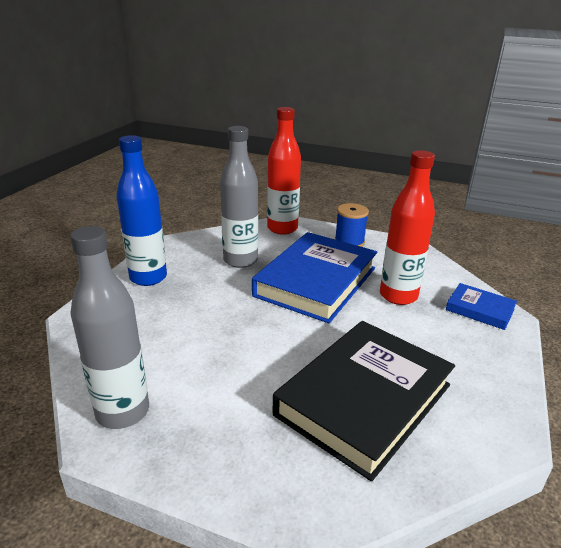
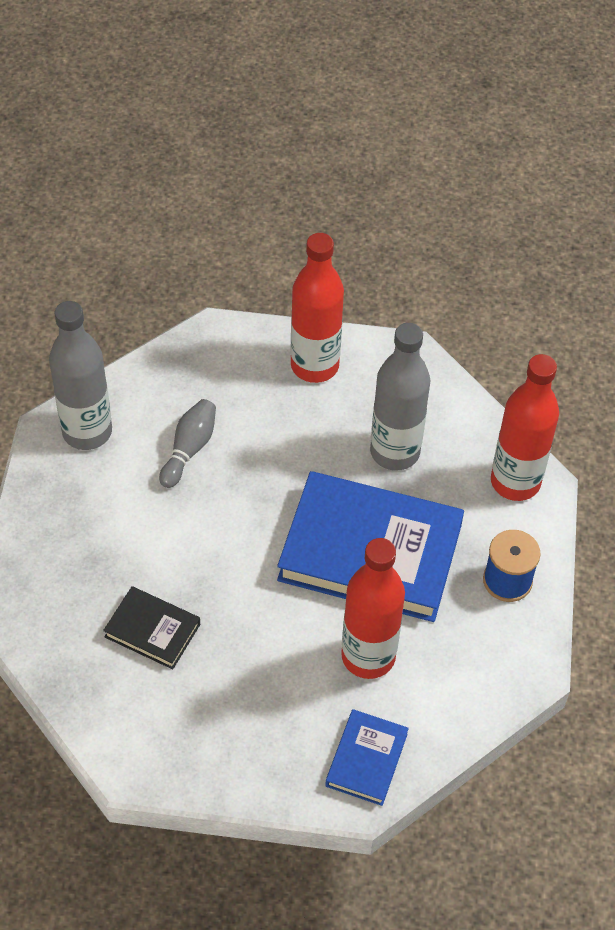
camera: 75 degrees right, 25 degrees up
(148, 277) = (314, 366): blue bottle -> red bottle
(184, 348) = (189, 449): none -> grey bowling pin
(364, 400) = (152, 630): black book -> black book, size x0.47

